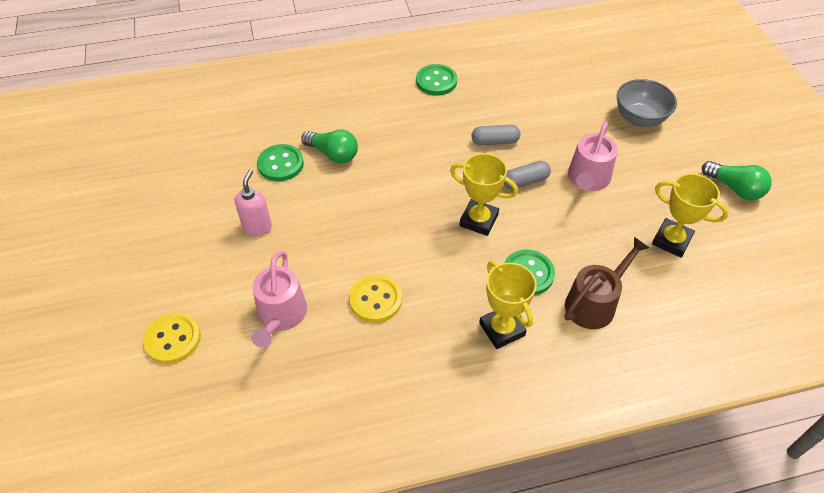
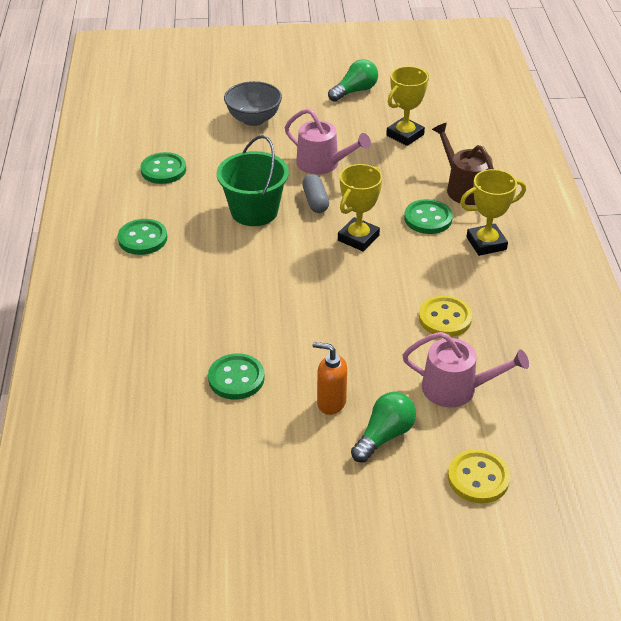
camera: 80 degrees left, 10 degrees down
(257, 227) = (331, 403): pink soap dispenser -> orange soap dispenser
(333, 154) = (234, 332): green light bulb -> green light bulb (384, 436)
(495, 141) = (254, 211): grey capsule -> green bucket
(533, 75) = (163, 170): none -> green button

